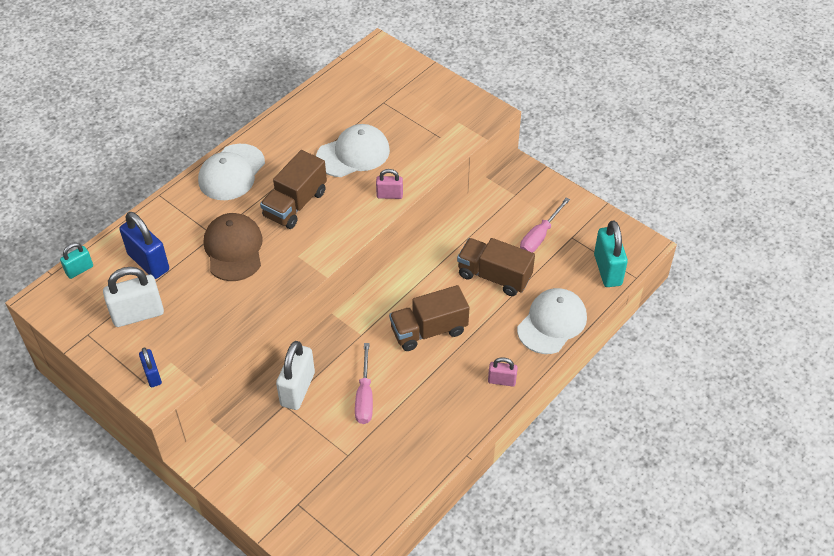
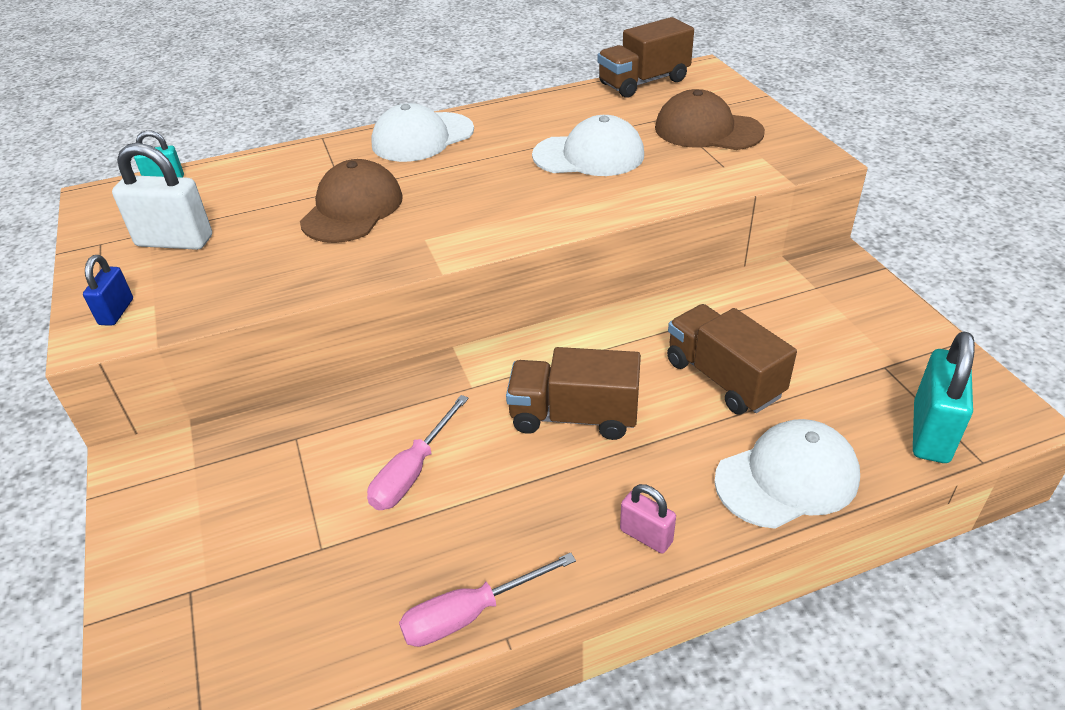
camera: 30 degrees right, 10 degrees down
(148, 262) = (243, 194): blue padlock -> none
(295, 204) = (470, 185): brown truck -> brown truck (643, 82)
(297, 389) = (330, 425): white padlock -> none
(389, 195) = (605, 208): pink padlock -> none
(414, 107) = (707, 130): none -> brown cap
(539, 236) = (829, 349): pink screwdriver -> pink screwdriver (469, 614)

